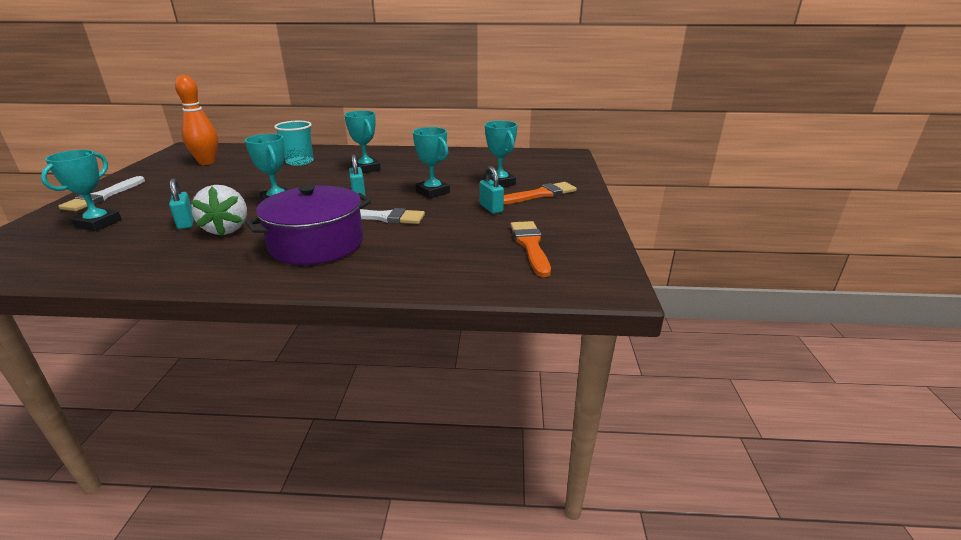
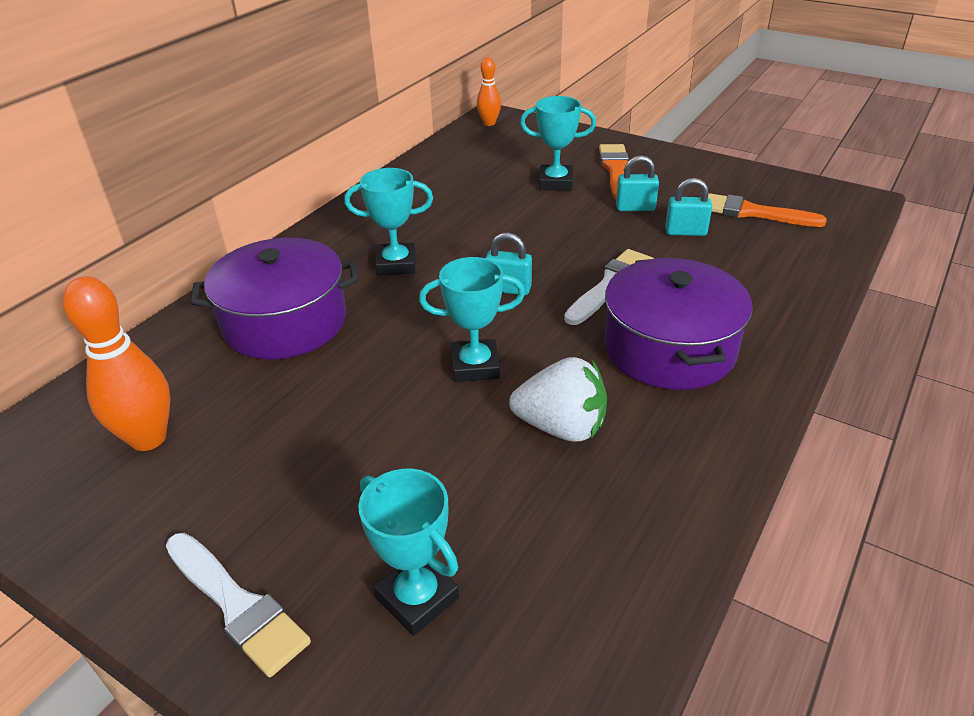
camera: 60 degrees left, 10 degrees up
(186, 223) = (500, 473): turquoise padlock -> turquoise padlock (685, 232)
(299, 162) = (285, 322): turquoise cup -> purple pot
(432, 192) = (548, 232): turquoise trophy -> none
(557, 155) = (489, 123): none -> orange bowling pin

